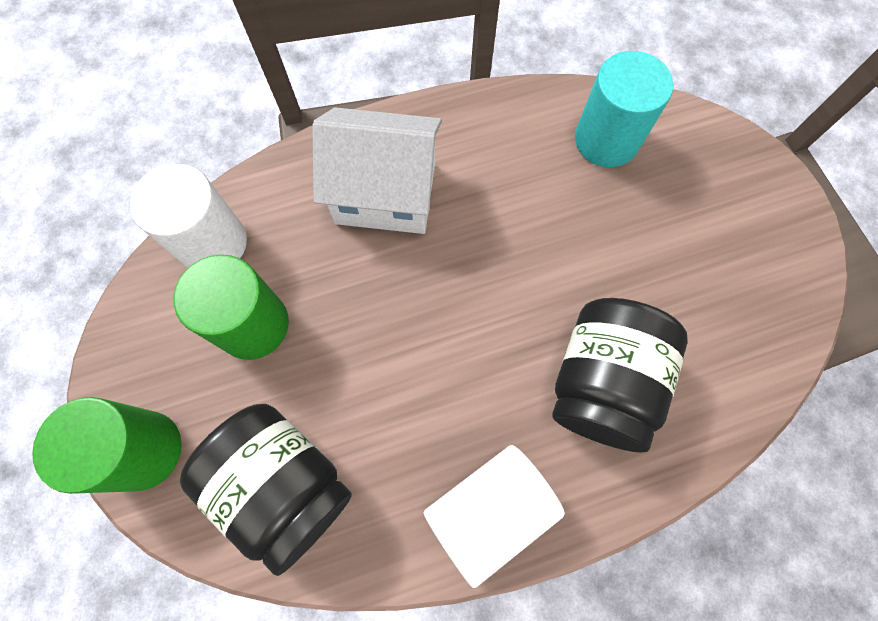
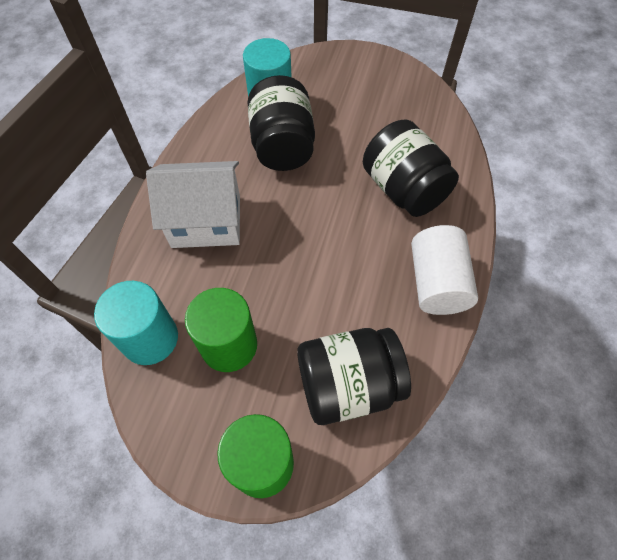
camera: 55 degrees left, 10 degrees down
(213, 243) = (150, 338): white cylinder -> turquoise cylinder
(385, 194) = (206, 221): white house -> white house turned 45 degrees clockwise
(552, 198) = (282, 146): none -> black jar

